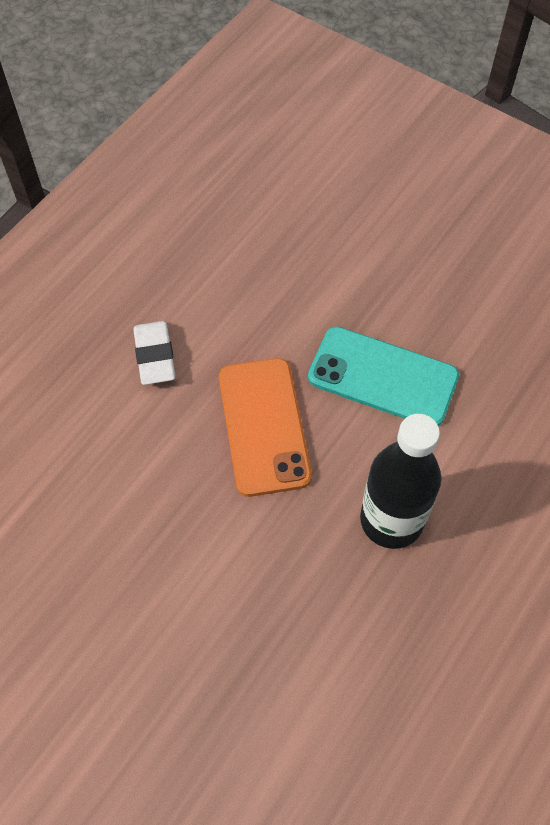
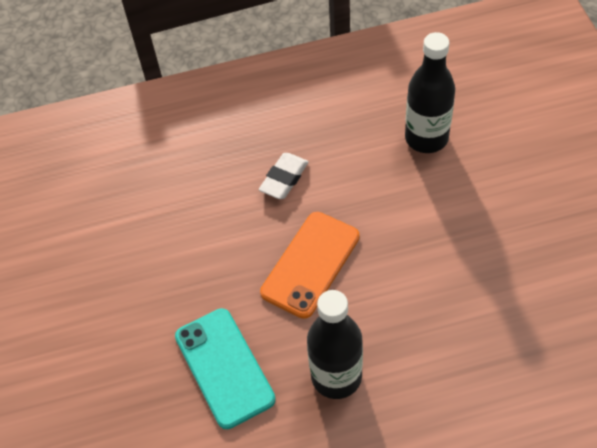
camera: 45 degrees right, 5 degrees down
(264, 223) = (426, 138): none -> black bottle
(383, 377) = (414, 285): turquoise phone -> turquoise phone (224, 367)

